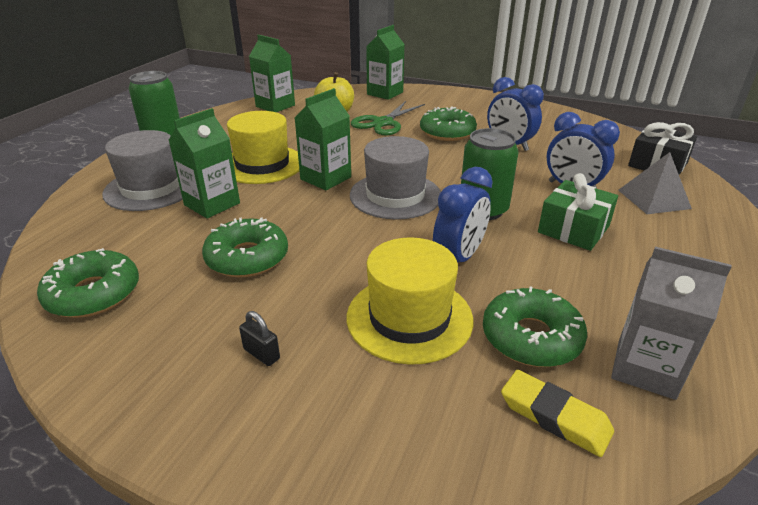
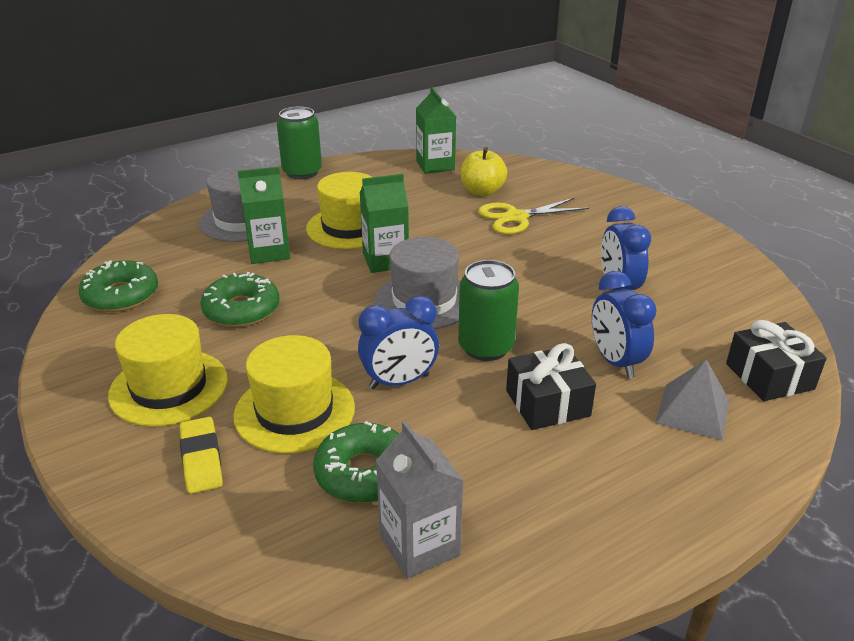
camera: 35 degrees right, 0 degrees up
(261, 354) = (169, 387): black padlock -> yellow hat
(383, 123) = (516, 217): green scissors -> yellow scissors
(385, 93) = (566, 181): green carton -> none
(447, 132) = (569, 250): green donut -> none
(554, 416) = (298, 534): yellow eraser -> yellow eraser (201, 459)
(573, 229) = (547, 403): green gift -> black gift

